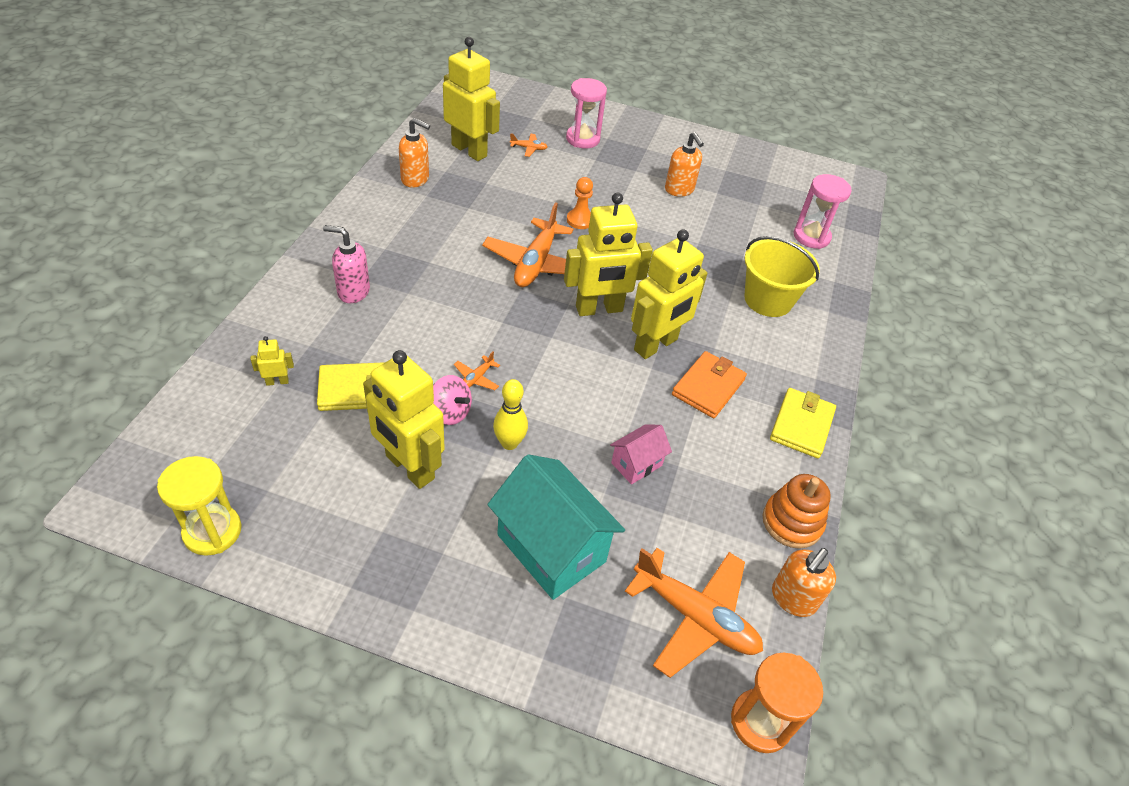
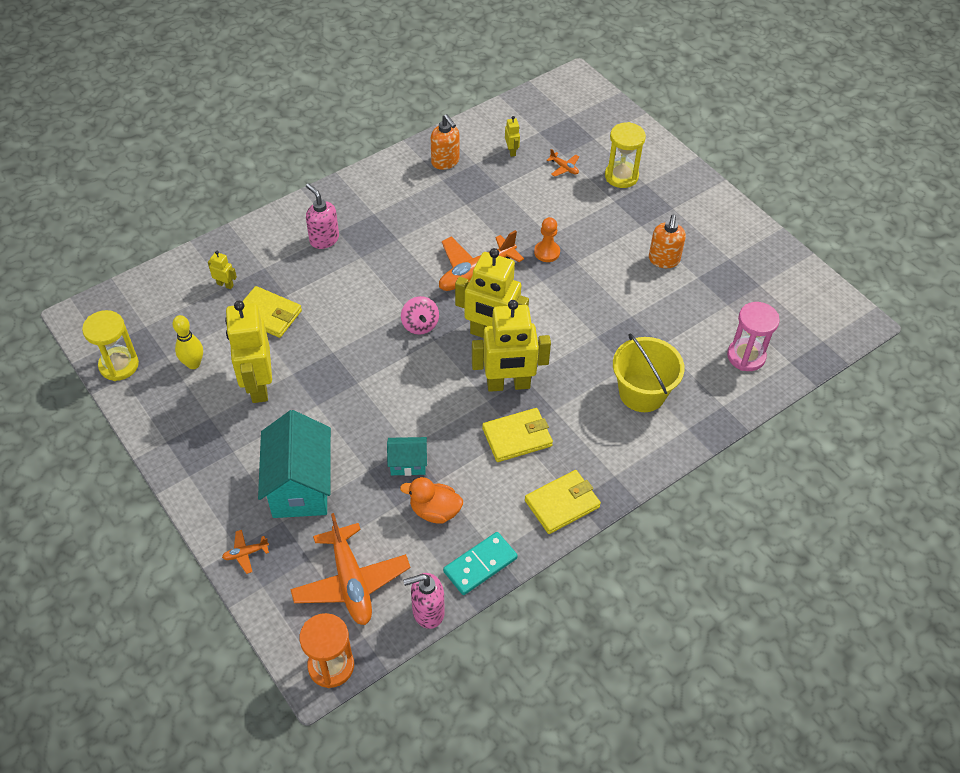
camera: 40 degrees right, 5 degrees up
(450, 412) = (315, 361): pink spinning top -> pink spinning top (420, 325)
(469, 150) = (511, 151): yellow robot -> yellow robot, size x0.41
(476, 378) = (353, 345): orange plane -> orange plane (245, 553)
(509, 443) = (335, 403): yellow bowling pin -> yellow bowling pin (193, 364)
(582, 139) = (621, 176): pink hourglass -> yellow hourglass
(636, 464) = (408, 463): pink house -> turquoise house
(704, 495) = (435, 511): none -> orange duck
(708, 387) = (517, 437): orange wallet -> yellow wallet
(792, 522) = (480, 565): orange stacking toy -> turquoise domino
(793, 599) = (427, 612): orange soap dispenser -> pink soap dispenser

